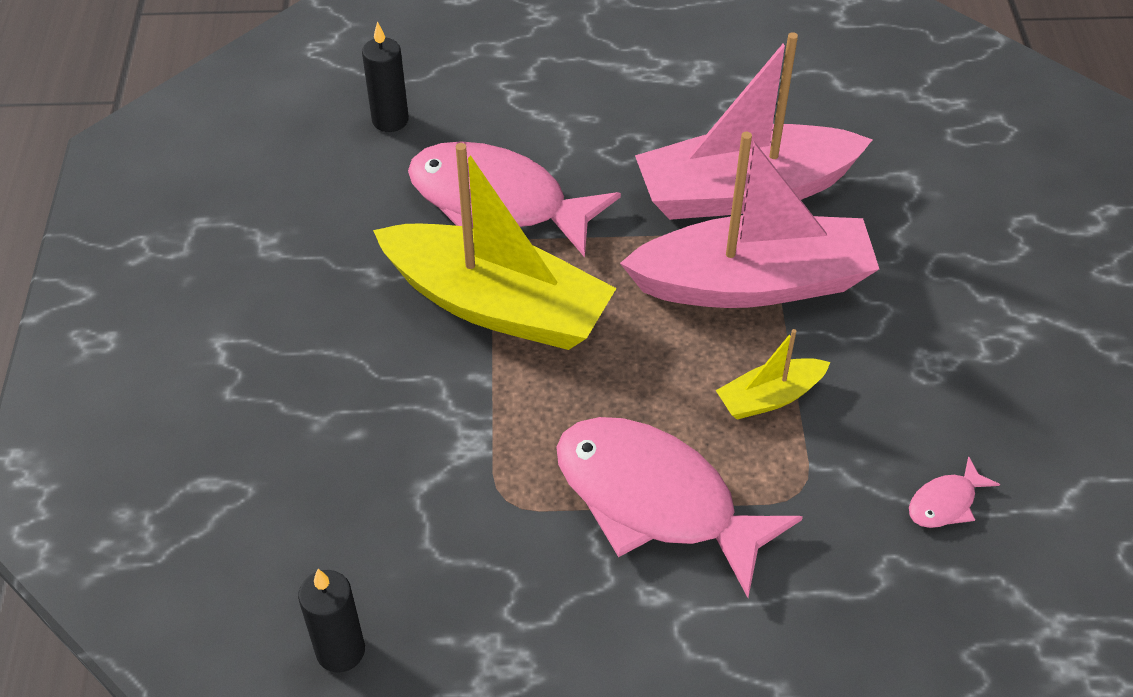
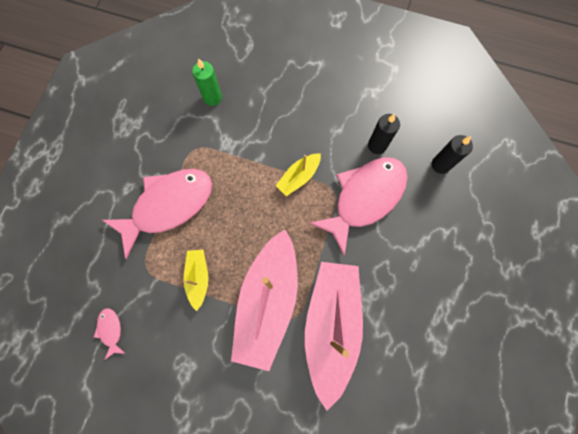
camera: 110 degrees right, 25 degrees up
(340, 651) = (157, 74): black candle -> black candle (377, 145)
(368, 509) = (212, 98): none -> green candle
(496, 305) = (299, 177): yellow boat -> yellow boat, size x0.46

